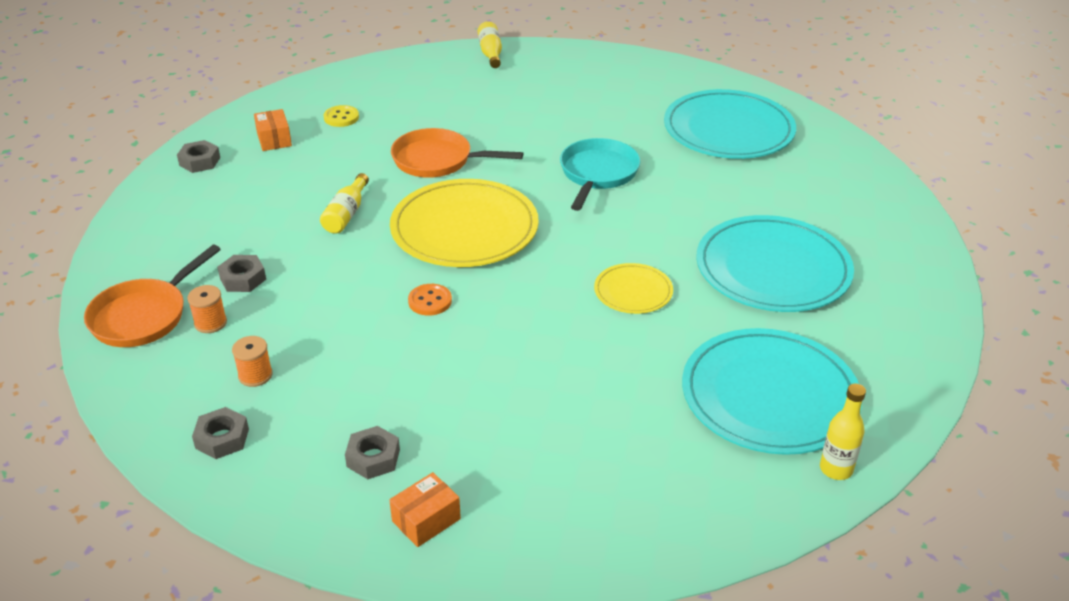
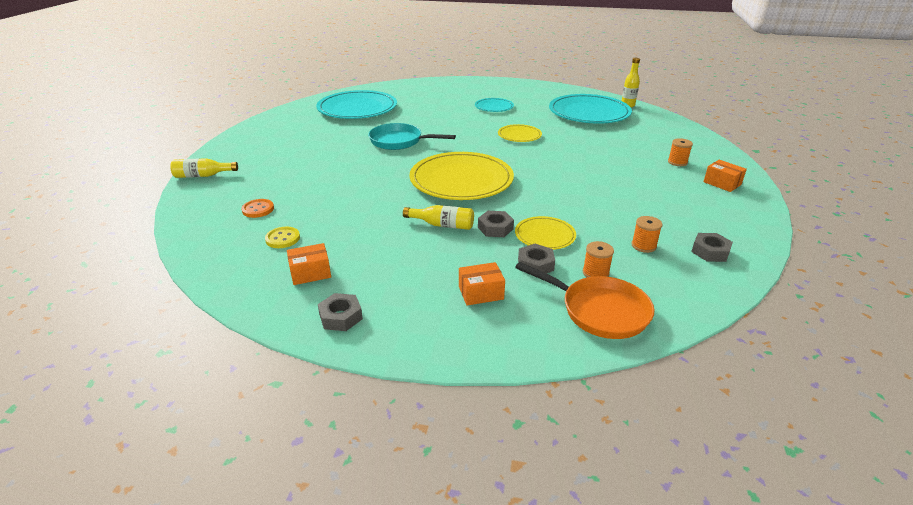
camera: 90 degrees left, 5 degrees down
(205, 238) = (481, 293): none -> orange box
(303, 291) = (545, 235): none -> yellow plate
(373, 458) = (690, 199): grey nut -> grey nut (495, 228)
(430, 301) = (543, 189): orange button -> orange button (258, 209)
(437, 160) = (370, 192): orange pan -> none
(519, 479) = (677, 162): none -> orange spool
(773, 269) = (494, 107): turquoise plate -> turquoise plate, size x0.50

